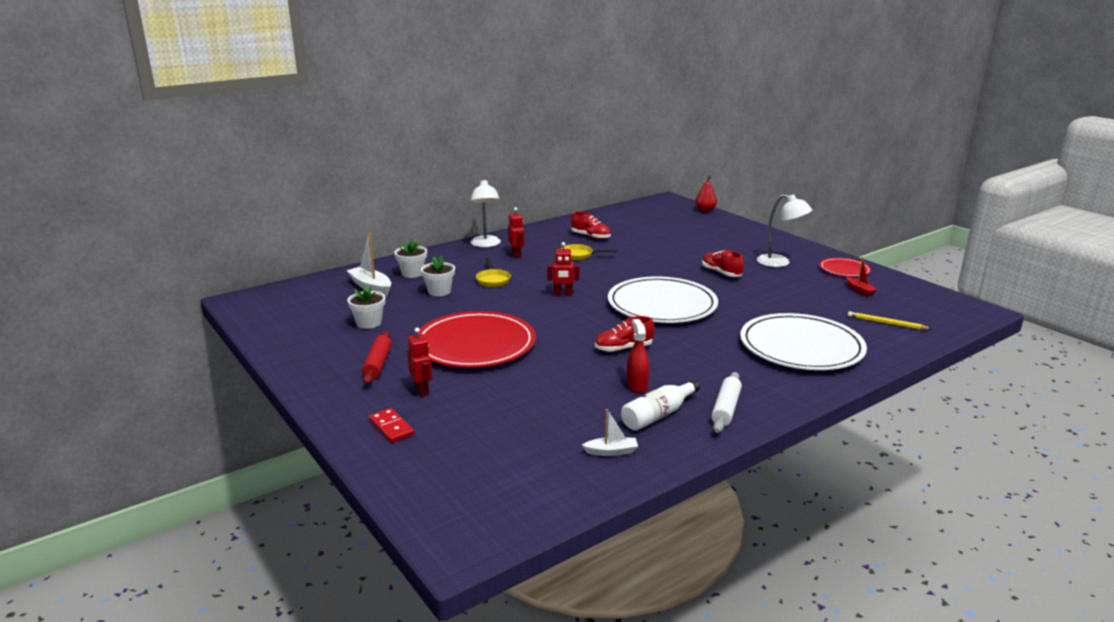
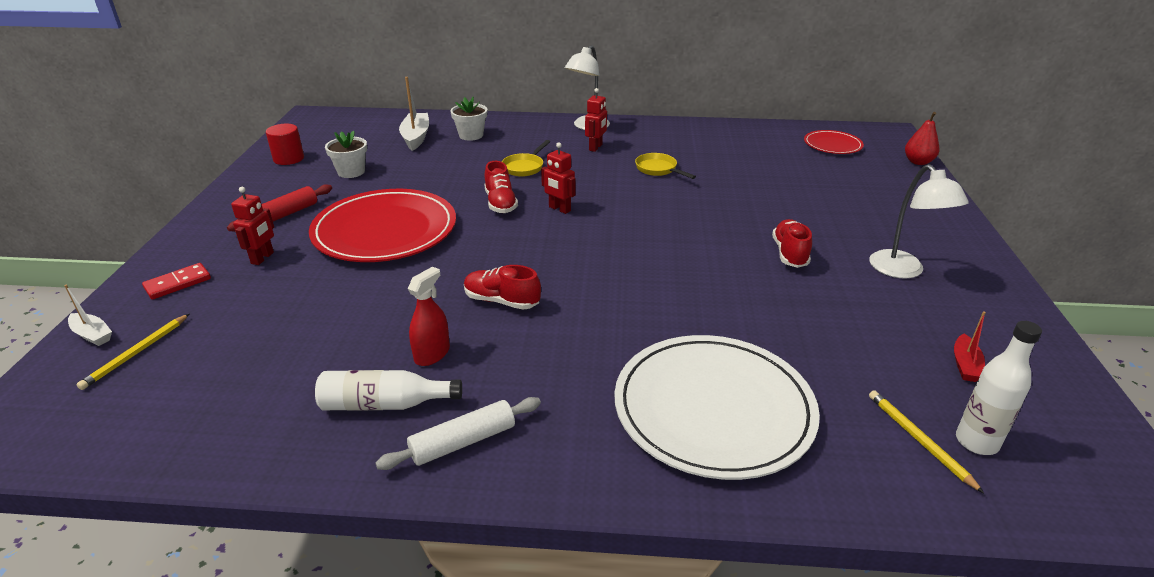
camera: 40 degrees right, 10 degrees up
(293, 333) = (288, 159): none -> red cylinder
(391, 427) = (178, 283): red domino -> red domino turned 45 degrees clockwise
(439, 291) = (458, 162): white flower pot -> none
(455, 468) = (136, 353): none -> yellow pencil
(590, 237) = (710, 152): red shoe -> red shoe (500, 203)
(611, 451) = (265, 420): white boat -> white boat (92, 335)
(662, 305) = (640, 265): white plate -> none
(844, 270) = (995, 321): red plate -> red plate (832, 145)
(903, 315) = (976, 442): none -> white bottle

